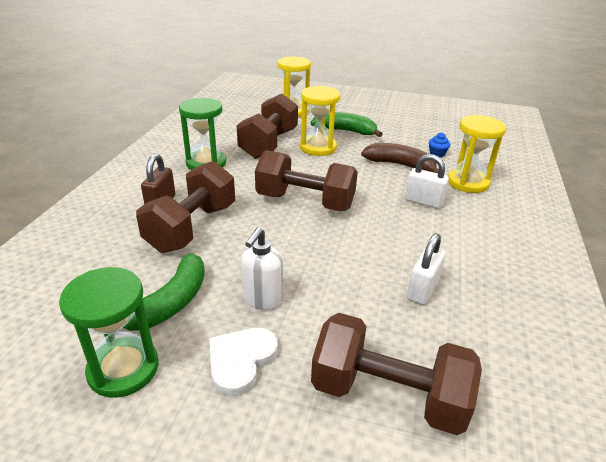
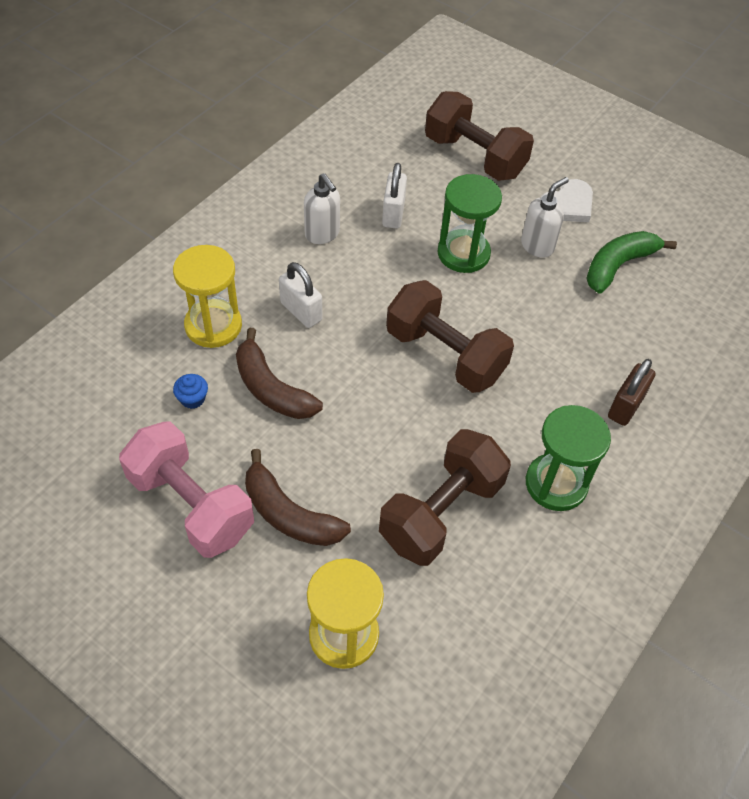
camera: 160 degrees left, 20 degrees up
(123, 369) = (653, 224): green hourglass -> green hourglass (463, 253)
(192, 227) = (590, 352): brown dumbbell -> none
(318, 148) = (366, 474): yellow hourglass -> none
(345, 131) = (289, 514): green banana -> brown banana
(393, 126) = (191, 505): none -> pink dumbbell
(422, 289) = (393, 214): white padlock -> white padlock turned 45 degrees counterclockwise
(464, 253) = (322, 234): none -> white soap dispenser

